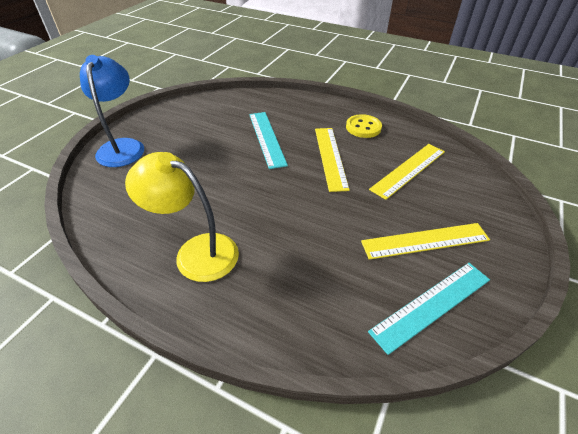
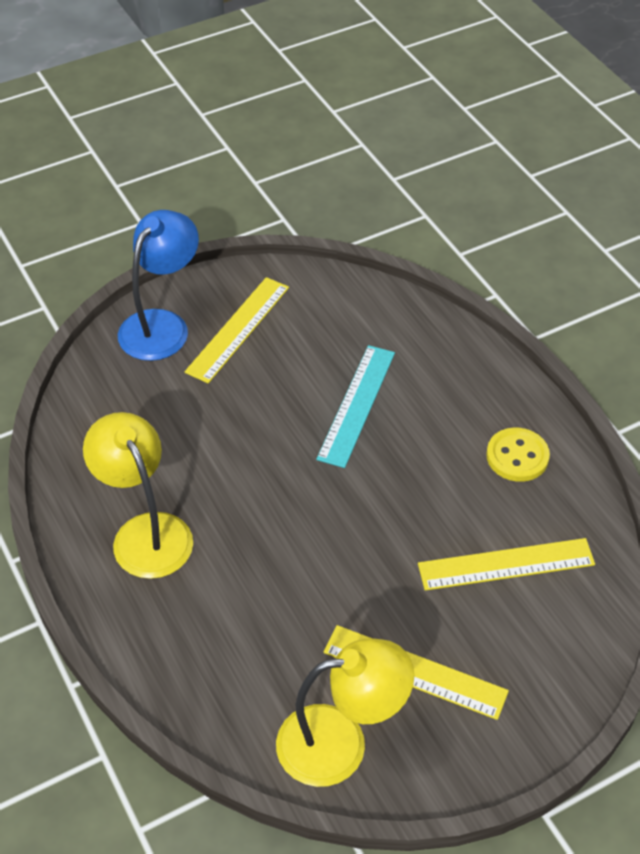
camera: 35 degrees right, 5 degrees up
(330, 157) = (416, 484): yellow ruler -> yellow ruler (238, 329)
(431, 304) = (340, 742): turquoise ruler -> yellow lamp

